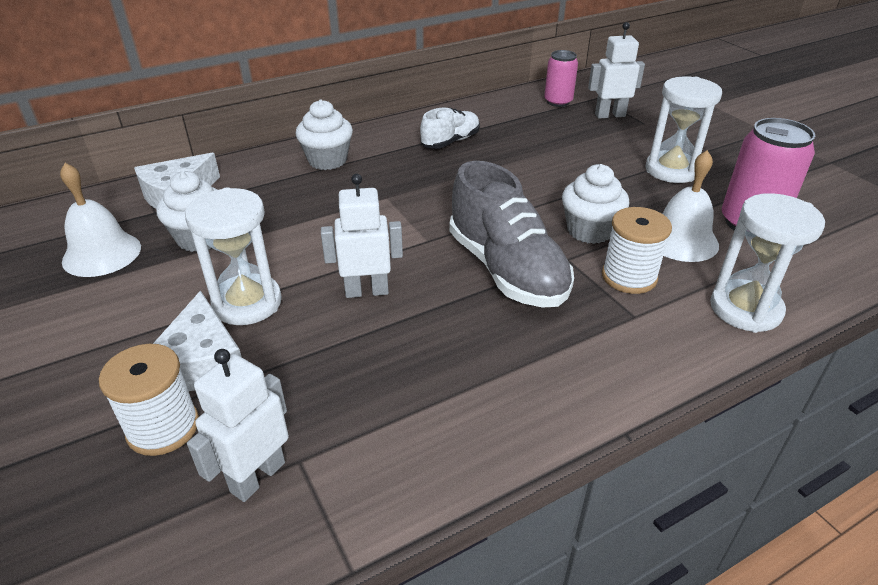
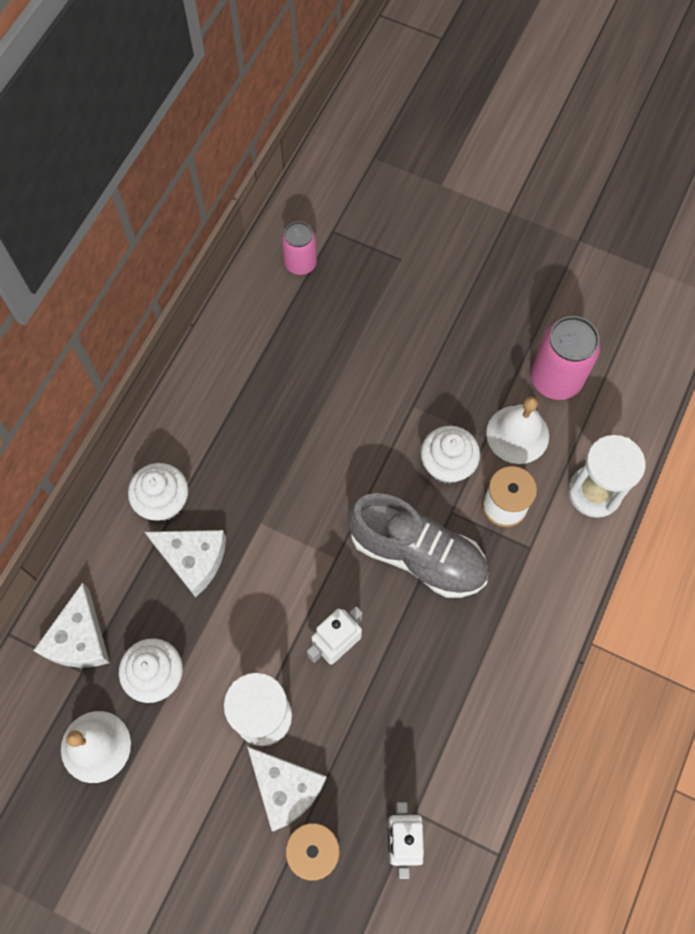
camera: 35 degrees left, 30 degrees up
(311, 193) = (193, 559): none -> white cheese
(450, 141) = (250, 400): white shoe -> none
(610, 115) = (363, 262): white robot -> none
(671, 170) = (463, 332): white hourglass -> none

